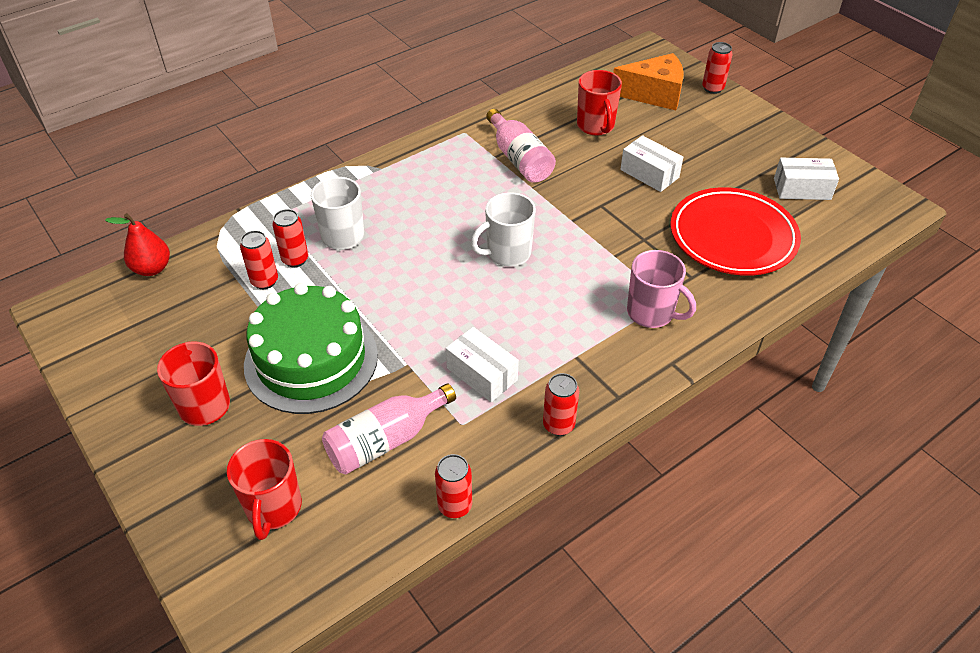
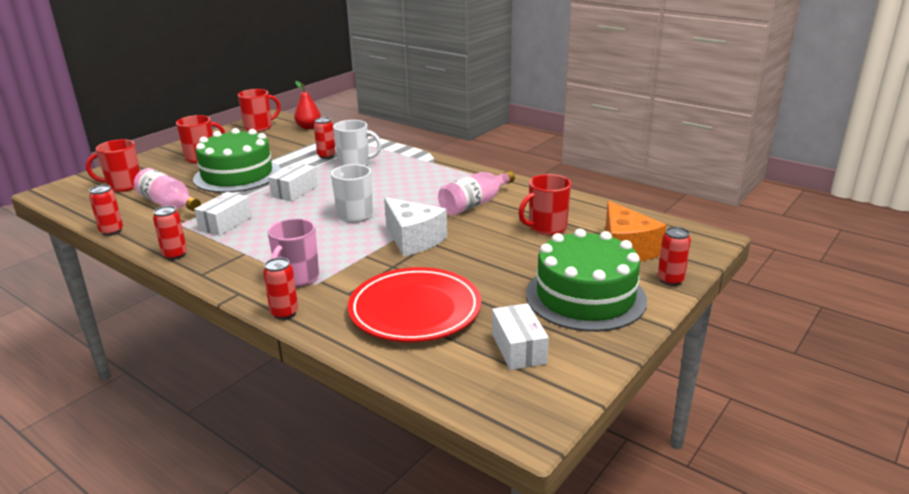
camera: 75 degrees right, 20 degrees down
(103, 328) = (259, 127): none -> red mug
(264, 281) = (304, 152): red can -> red can (284, 313)
(589, 216) = (413, 240): none -> white cheese
(649, 173) = (490, 259): white box -> white box (294, 191)
(729, 136) = (585, 297): none -> green cake

